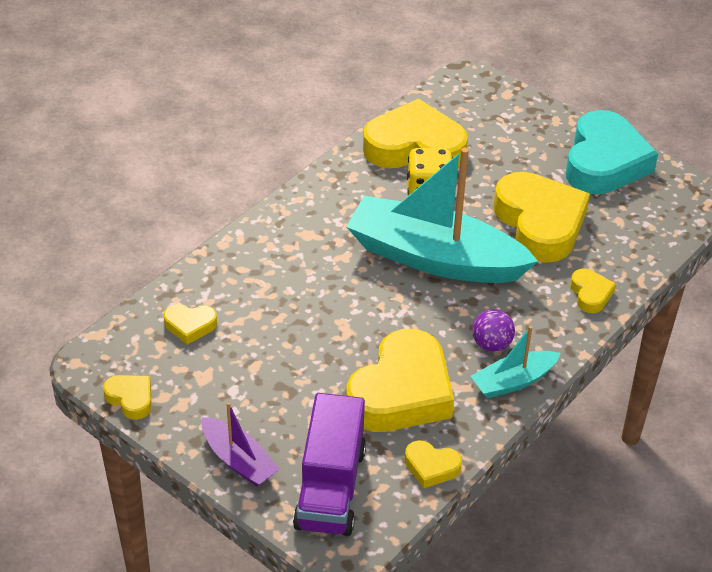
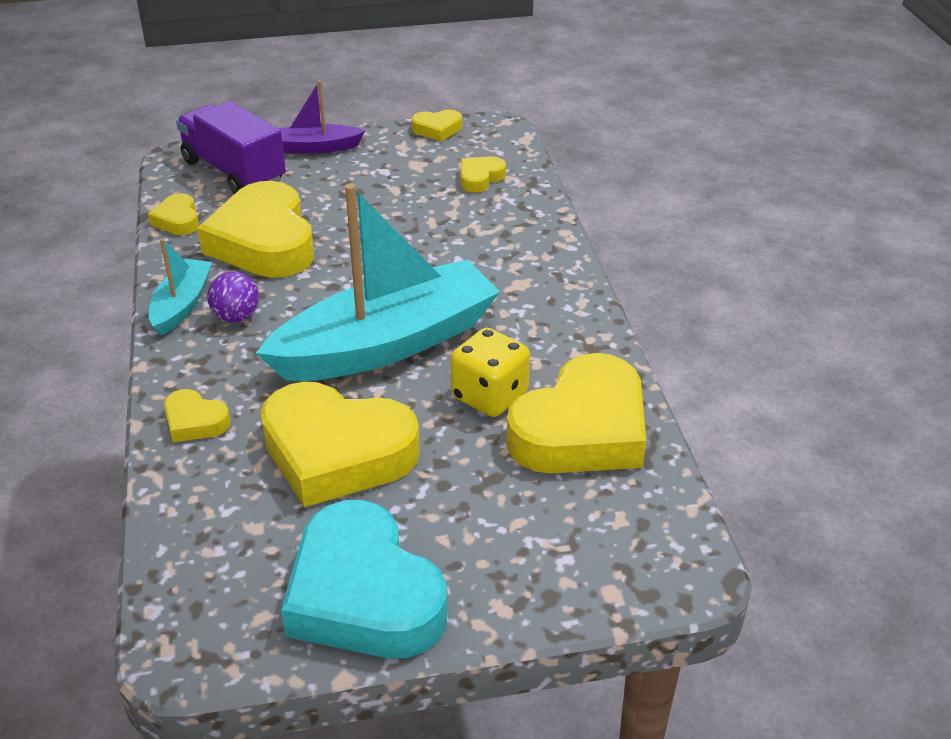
camera: 130 degrees right, 5 degrees down
(431, 467) = (177, 220): yellow heart -> yellow heart turned 75 degrees counterclockwise

